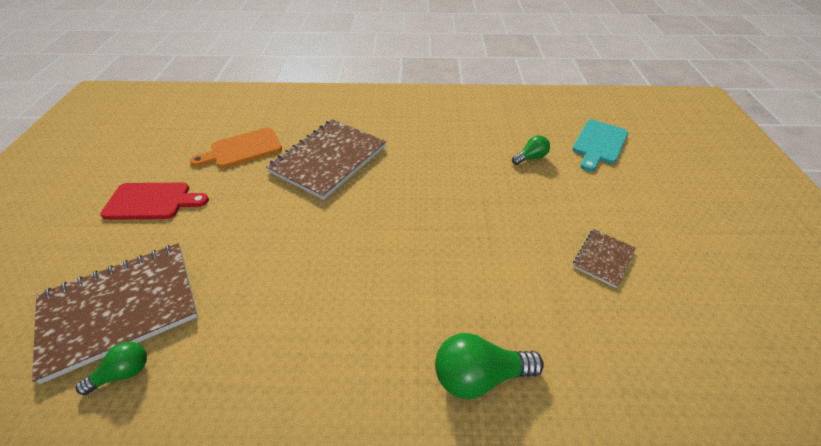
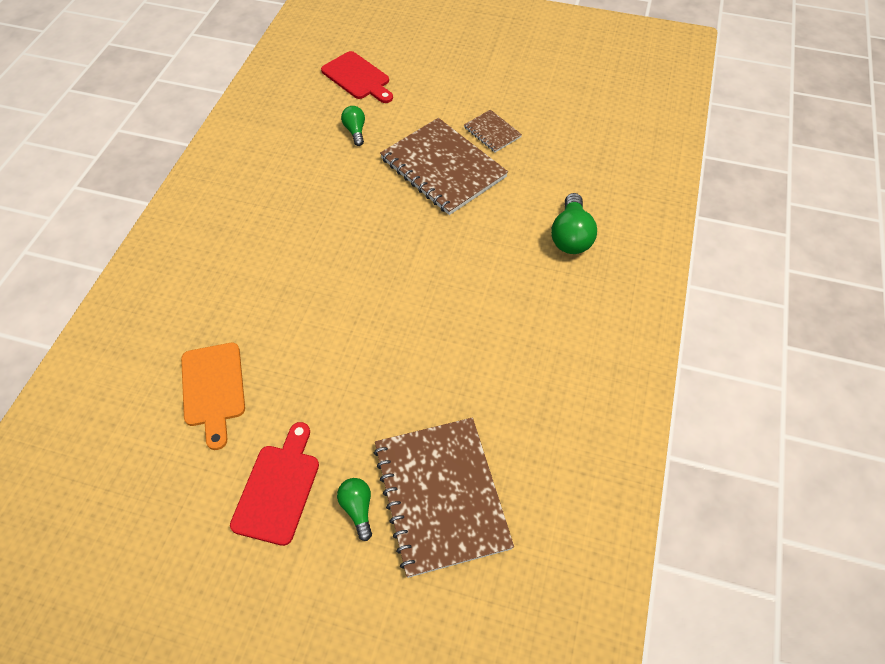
camera: 75 degrees left, 10 degrees up
(123, 372) = (515, 479): green light bulb -> green light bulb (358, 509)
(329, 159) = (279, 298): brown notebook -> brown notebook (443, 168)
(599, 144) = (358, 77): turquoise cutting board -> red cutting board

